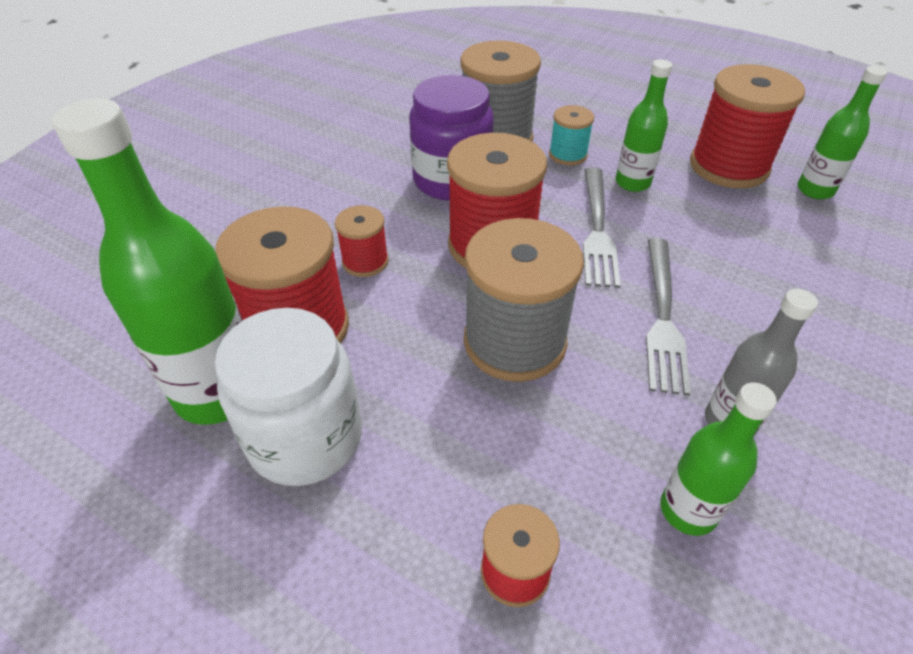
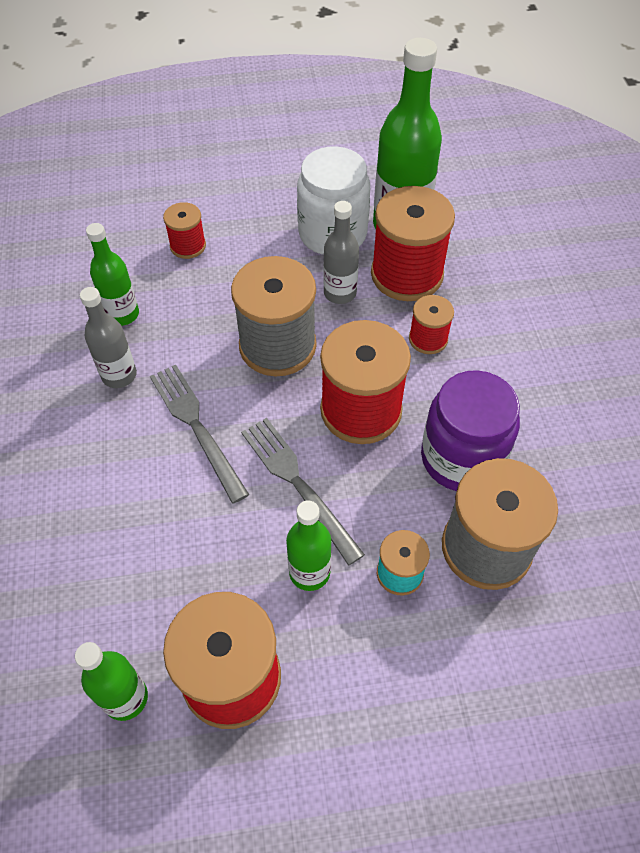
camera: 140 degrees right, 10 degrees up
(389, 355) = (340, 293): none -> grey bottle

